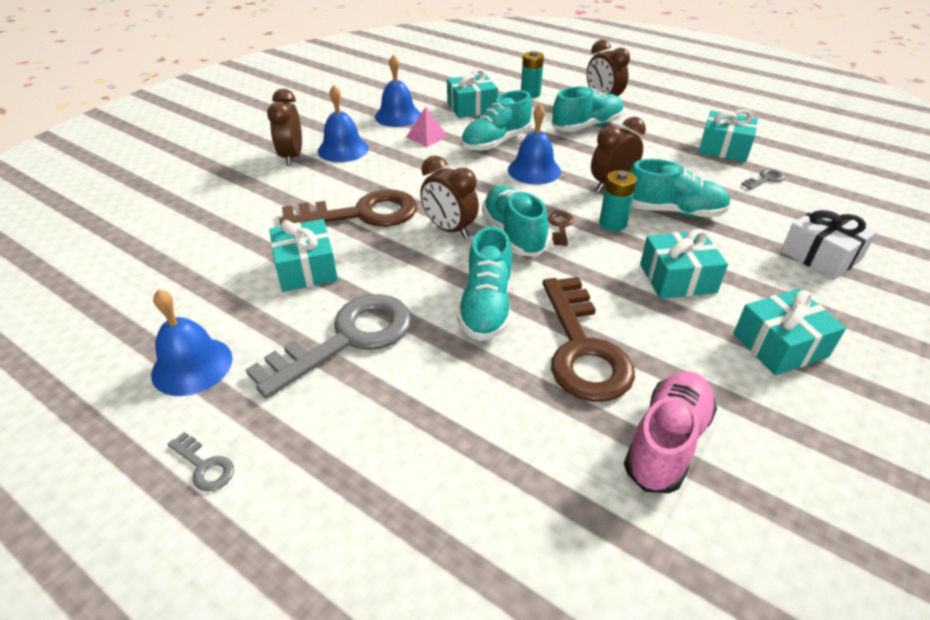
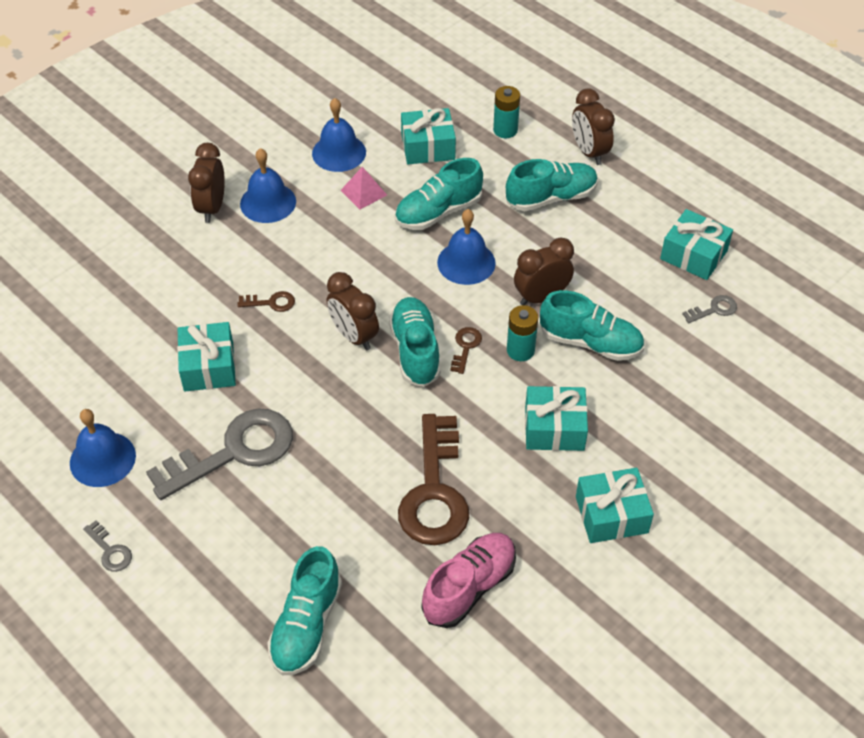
camera: 10 degrees right, 10 degrees up
(361, 214) = (271, 302): brown key -> brown key, size x0.42
(486, 306) = (364, 434): turquoise shoe -> turquoise shoe (307, 625)
(820, 255) = (710, 421): white gift -> none

